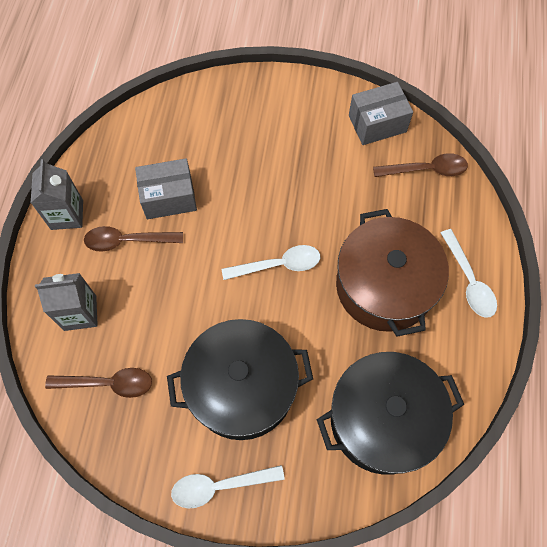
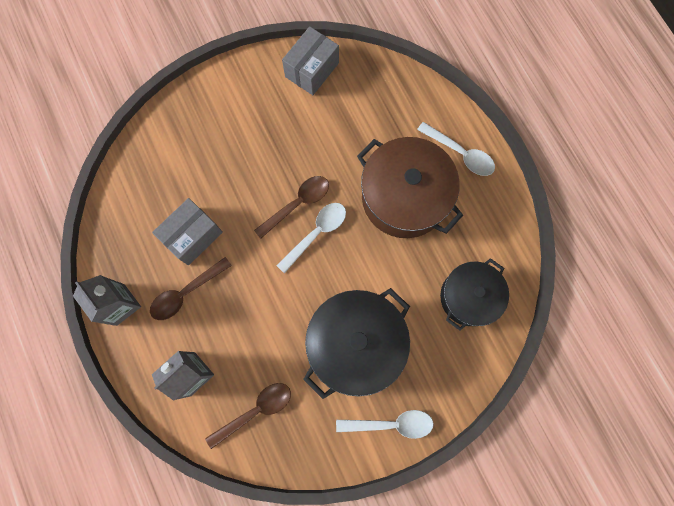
camera: 35 degrees left, 10 degrees up
(220, 486) = (391, 423): white spoon -> white spoon turned 135 degrees counterclockwise
(383, 419) = (468, 297): black pot -> black pot, size x0.65
(426, 170) = (373, 85): brown spoon -> brown spoon (297, 204)

